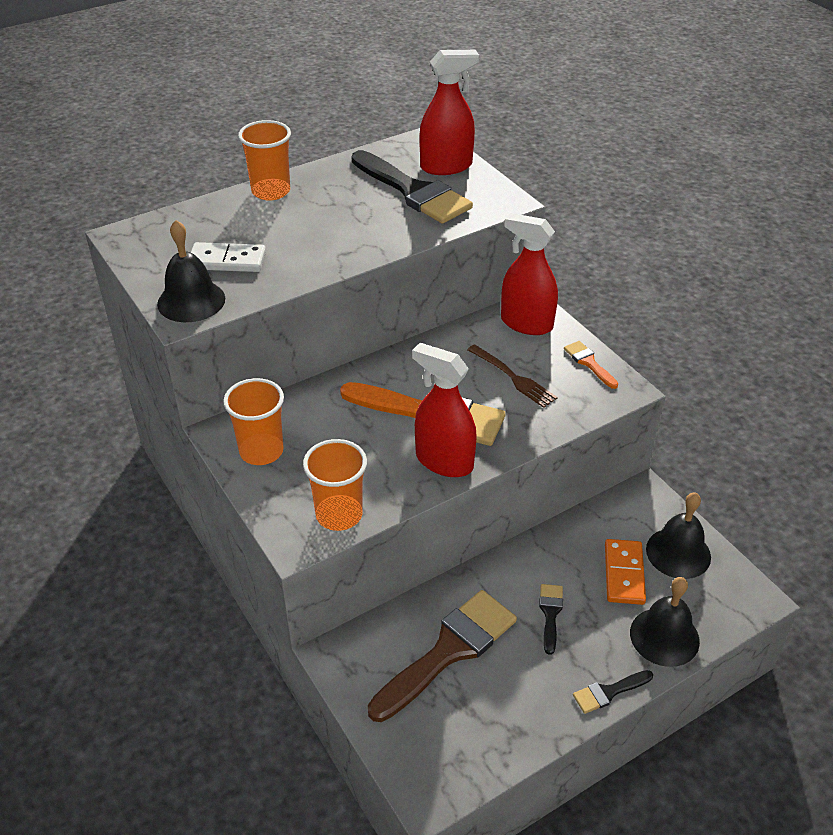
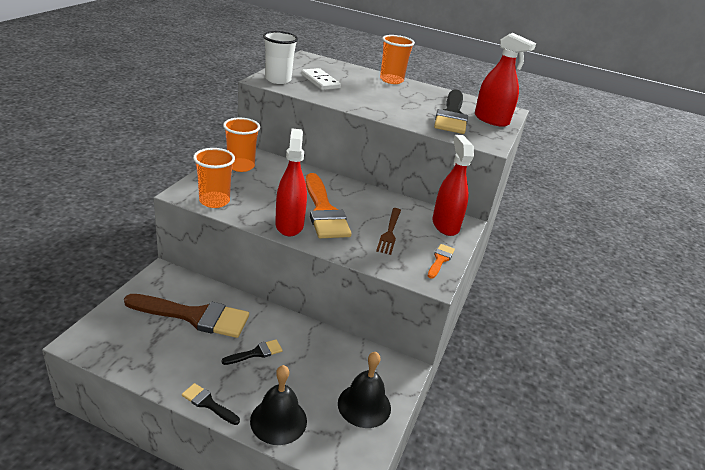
camera: 50 degrees right, 10 degrees down
(191, 301) = (278, 80): black bell -> white cup
(624, 574) = (319, 380): orange domino -> none

